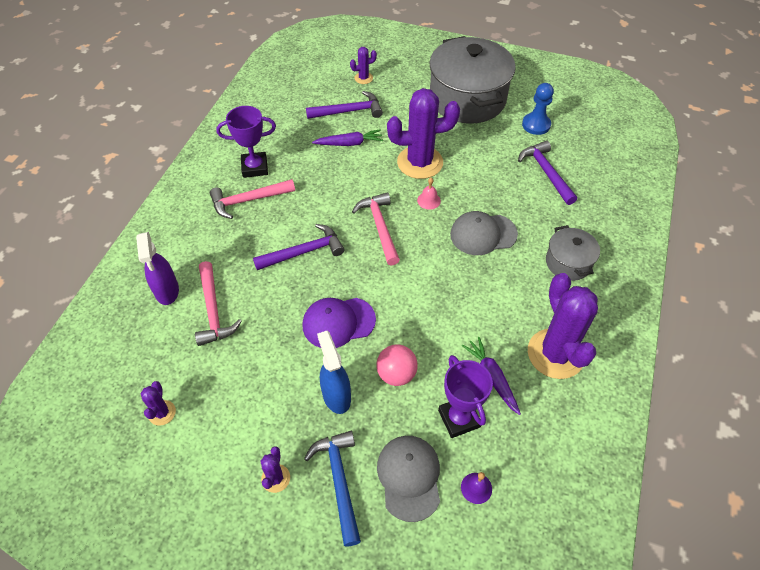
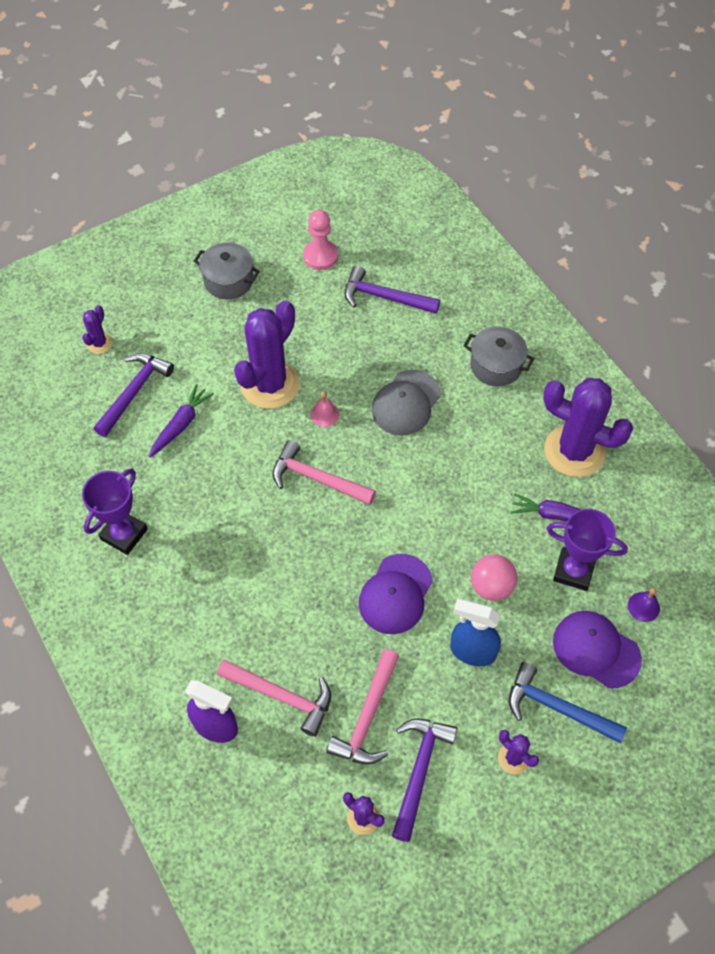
camera: 50 degrees left, 5 degrees up
(248, 200) = (165, 571): pink hammer -> pink hammer (367, 717)
(304, 252) = (284, 566): purple hammer -> purple hammer (419, 771)
(409, 477) = (596, 650): grey cap -> purple cap
(467, 99) = (228, 281): grey pot -> grey pot, size x0.49
(536, 125) = (320, 256): blue pawn -> pink pawn

